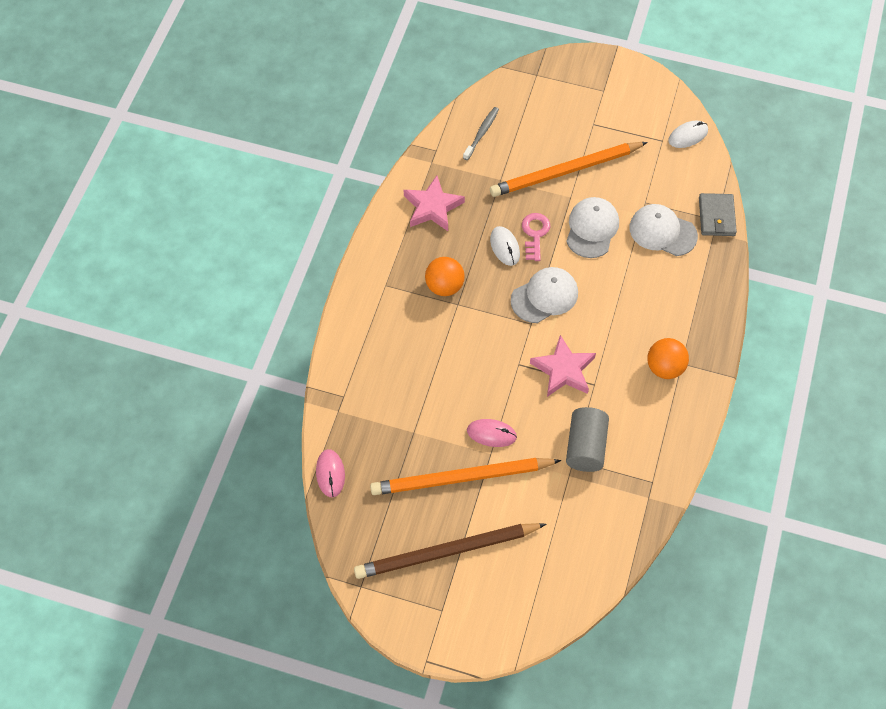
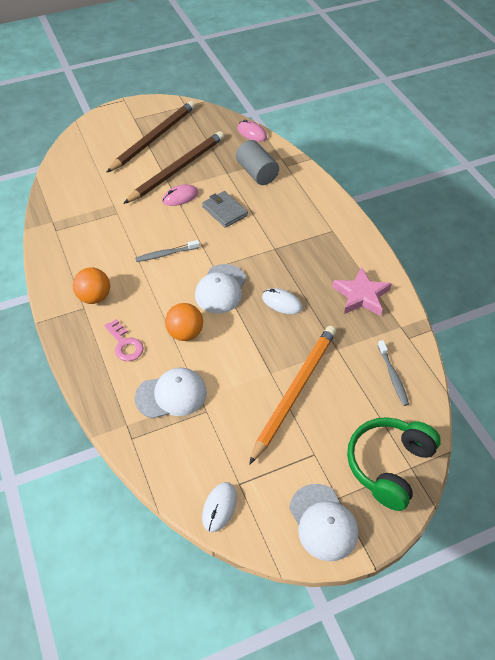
camera: 140 degrees right, 10 degrees down
(444, 286) = (294, 253): orange ball -> orange ball (185, 333)
(461, 478) = (177, 169): orange pencil -> brown pencil
(535, 234) = (270, 326): pink key -> pink key (125, 344)
(550, 85) = (389, 465): none -> green headphones
(563, 370) = (166, 254): pink star -> grey toothbrush
(585, 447) = (114, 223): grey cylinder -> grey cylinder (257, 173)
(592, 229) = (230, 359): white cap -> white cap (323, 522)
(716, 217) = (134, 441): grey wallet -> grey wallet (224, 211)

